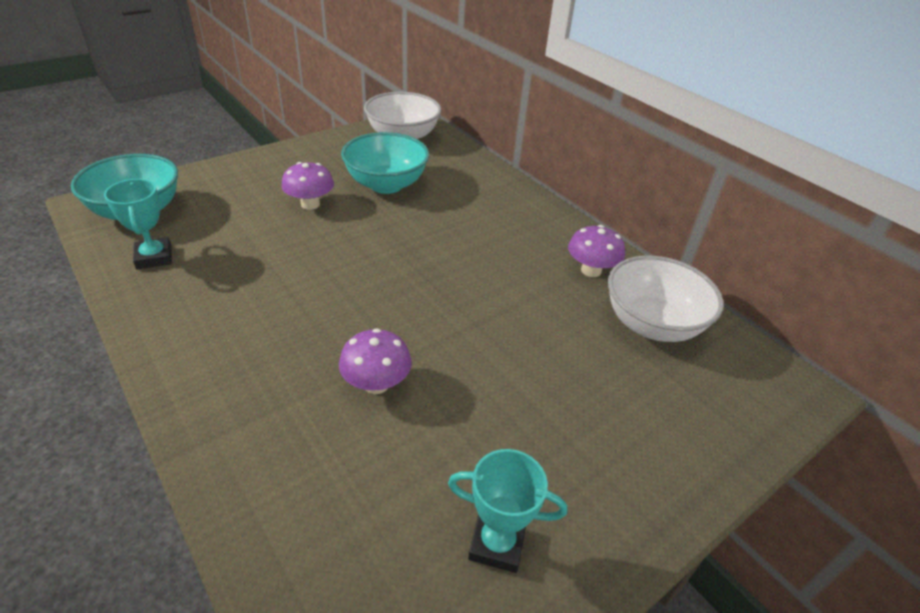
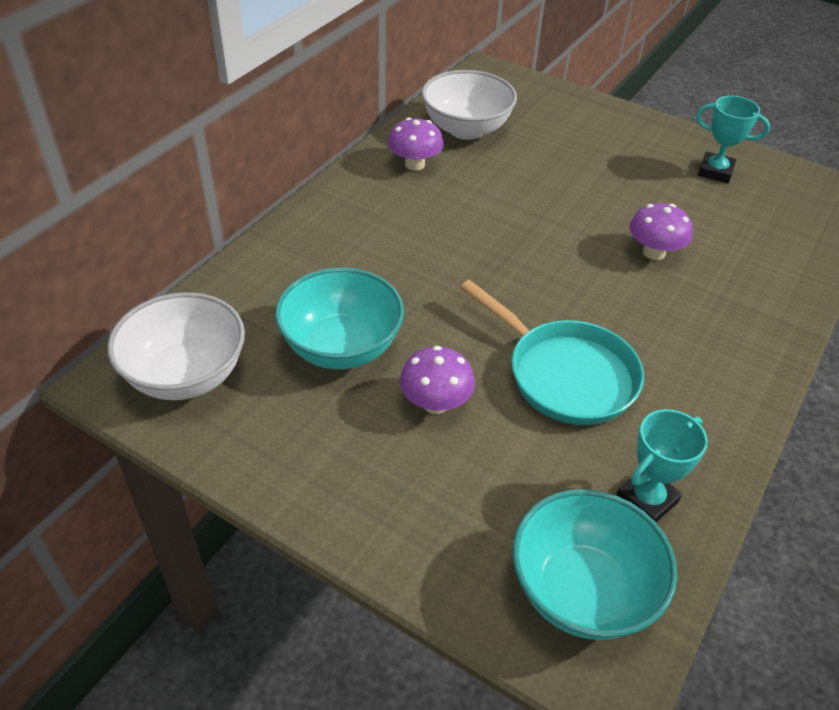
camera: 110 degrees left, 5 degrees up
(282, 263) = (565, 375): none -> turquoise pan
(497, 543) = (715, 171): turquoise trophy -> turquoise trophy turned 60 degrees counterclockwise

